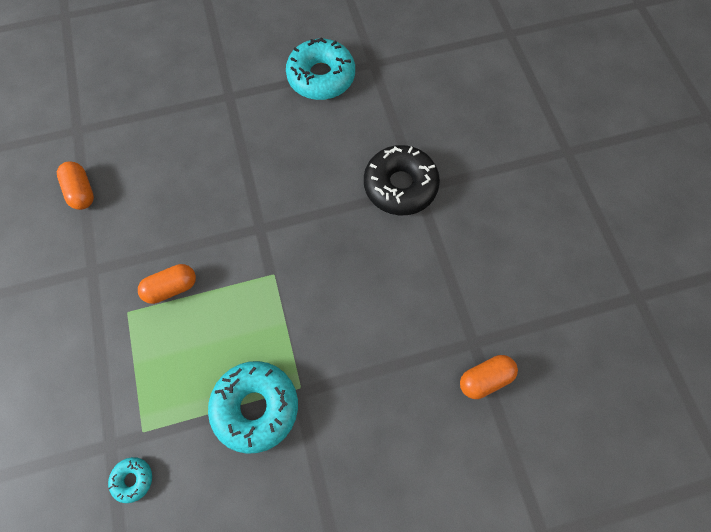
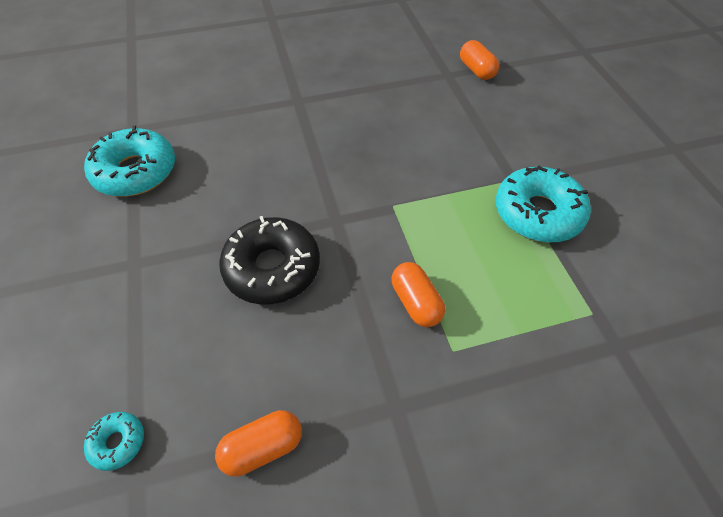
camera: 90 degrees left, 15 degrees down
(133, 479) = (645, 316): turquoise donut -> turquoise donut (118, 442)
(400, 186) = (293, 112): black donut -> black donut (272, 268)

